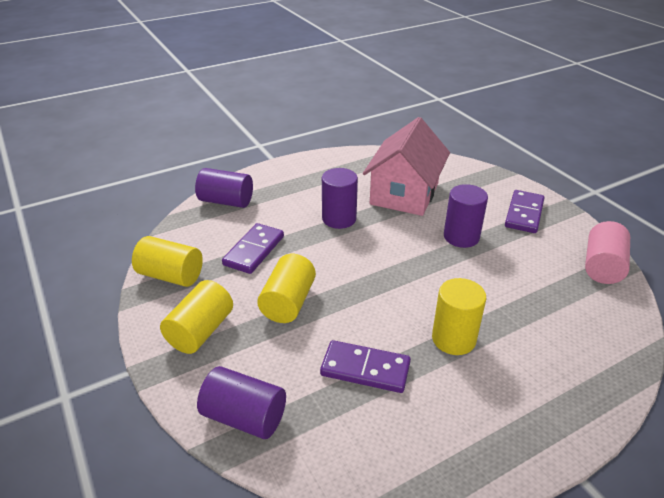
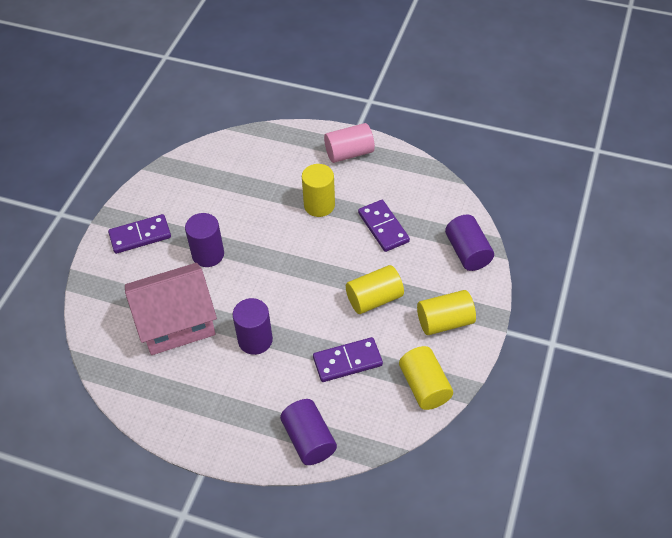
camera: 130 degrees left, 15 degrees up
(602, 266) = (175, 172): pink cylinder -> pink cylinder (349, 153)

